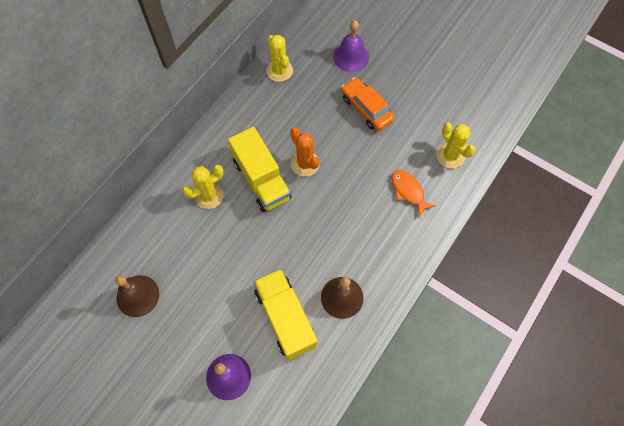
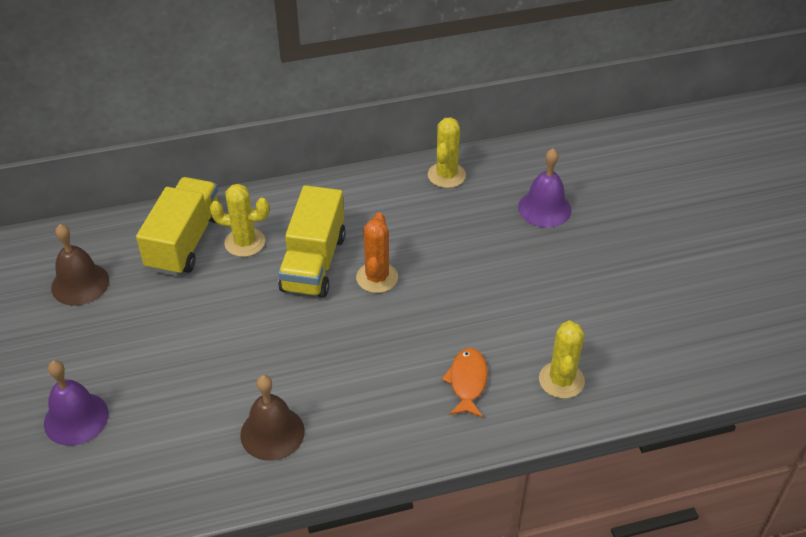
camera: 40 degrees right, 20 degrees down
(285, 318) = (191, 408): yellow truck -> yellow truck (185, 242)
(366, 109) = (507, 269): orange car -> none

